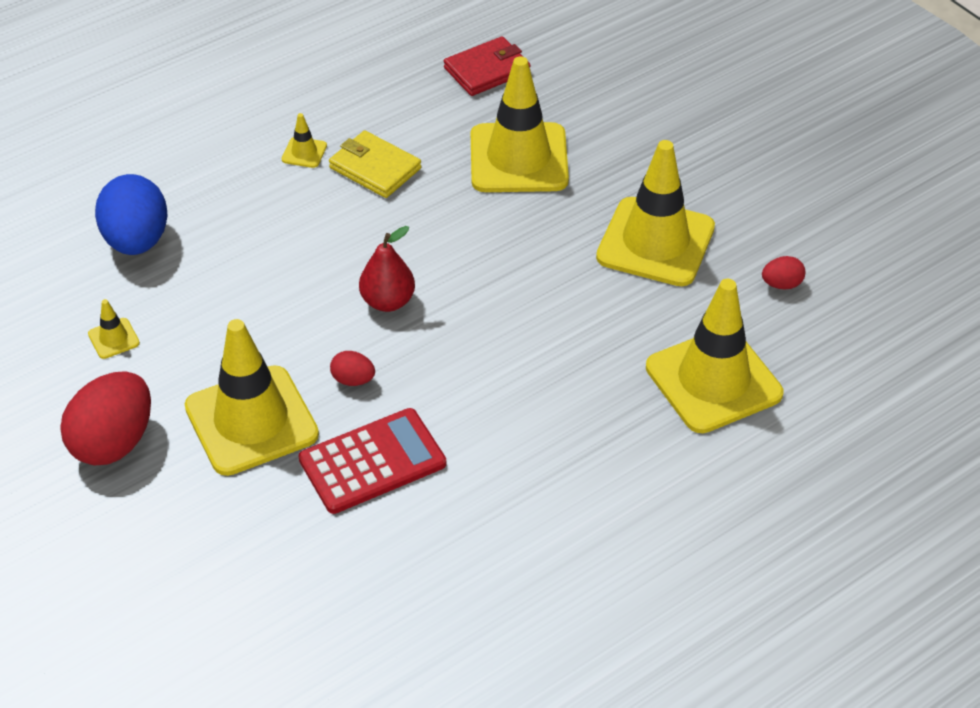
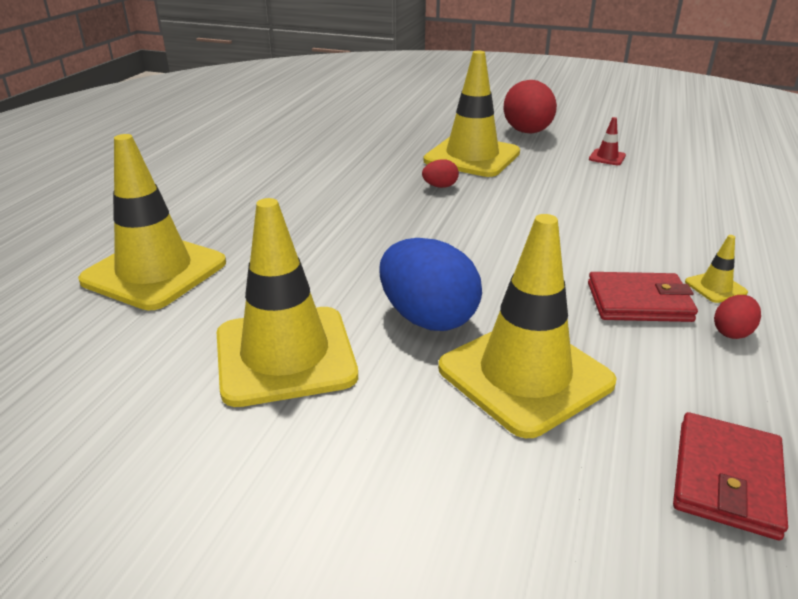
camera: 145 degrees right, 15 degrees down
(113, 338) = (607, 157): yellow traffic cone -> red traffic cone
(137, 241) = (695, 194): blue egg -> blue egg (428, 318)
(372, 462) = (378, 165): red calculator -> none
(375, 168) = (639, 302): yellow wallet -> red wallet
(388, 301) = (477, 225): red pear -> none
(781, 284) = (106, 373): red egg -> red egg (732, 332)

